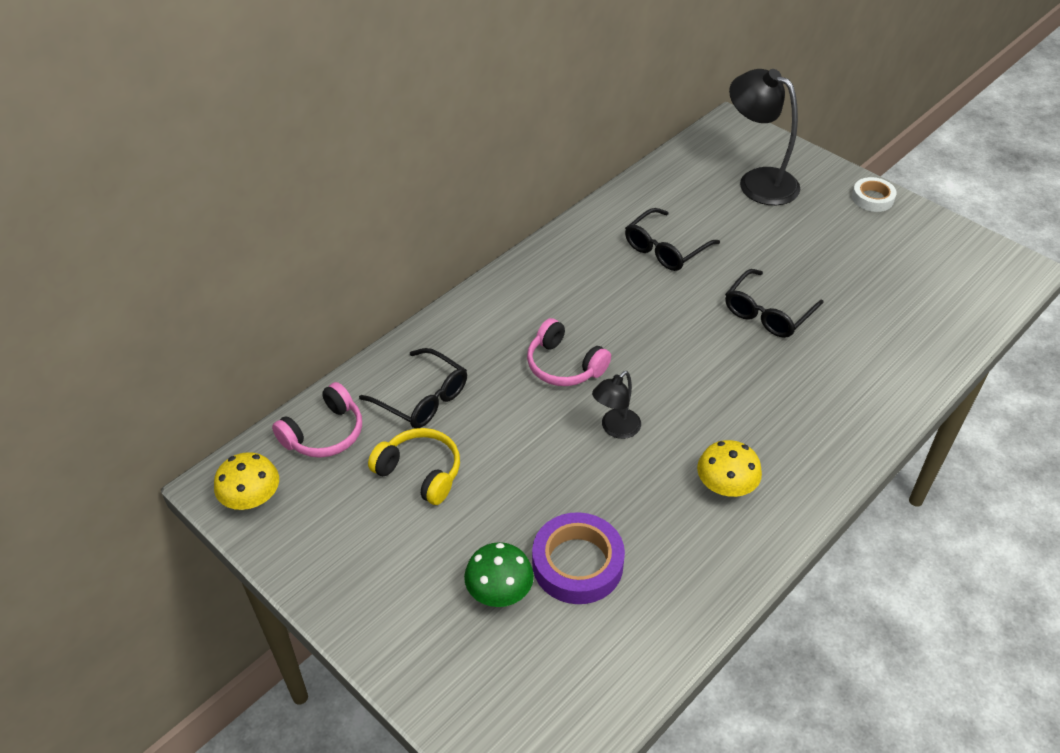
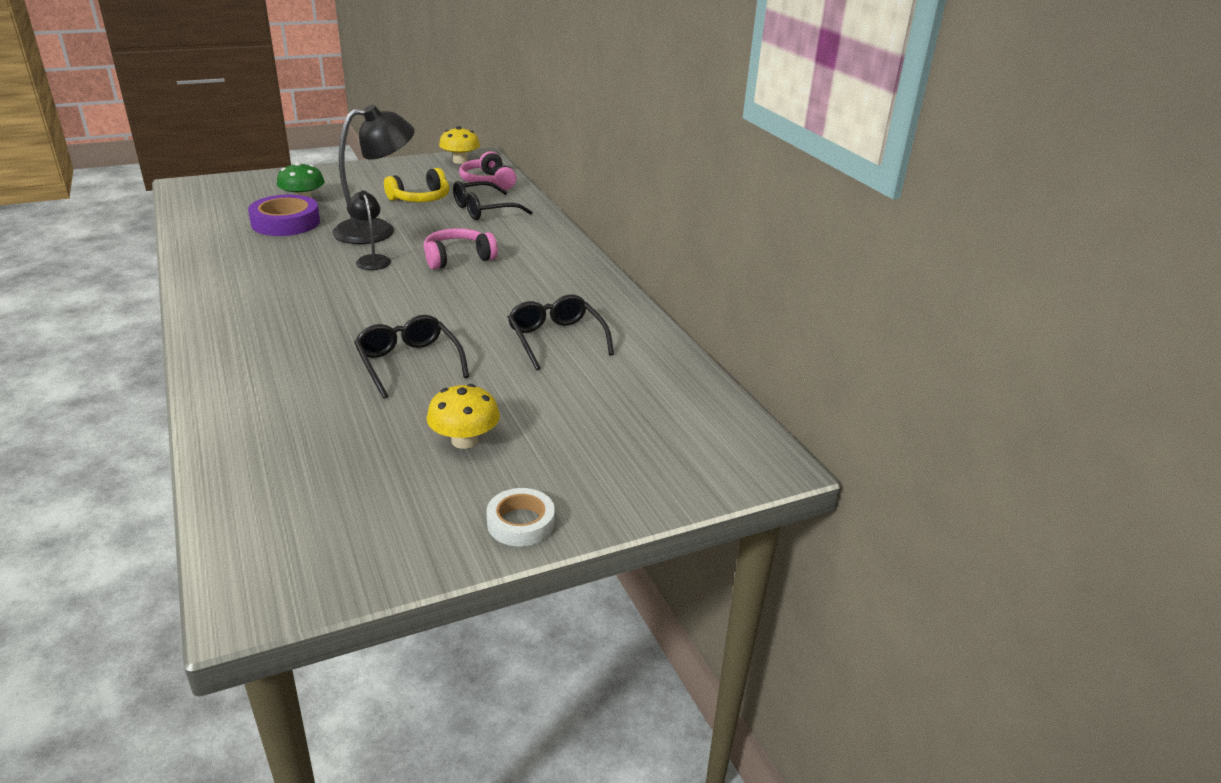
camera: 110 degrees right, 15 degrees down
(725, 486) = (263, 282): yellow mushroom -> yellow mushroom (464, 440)
(758, 181) = (628, 438): black lamp -> black lamp (377, 230)

